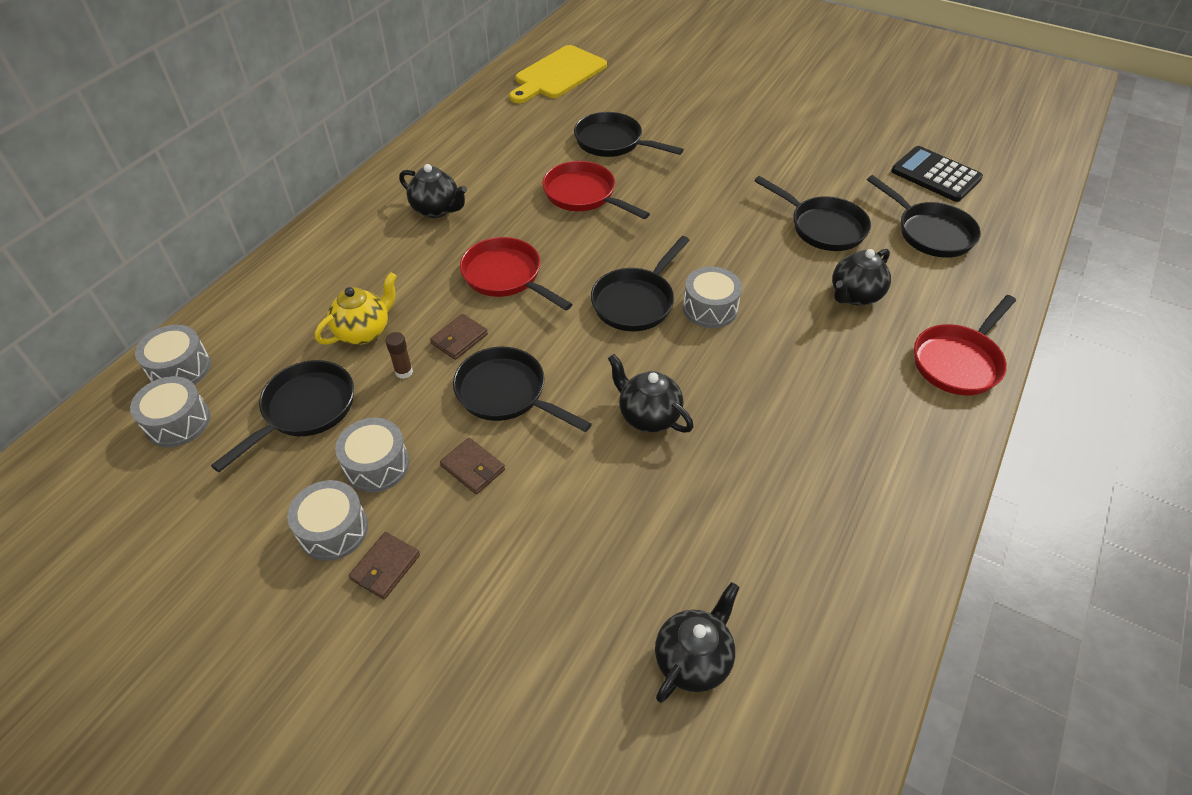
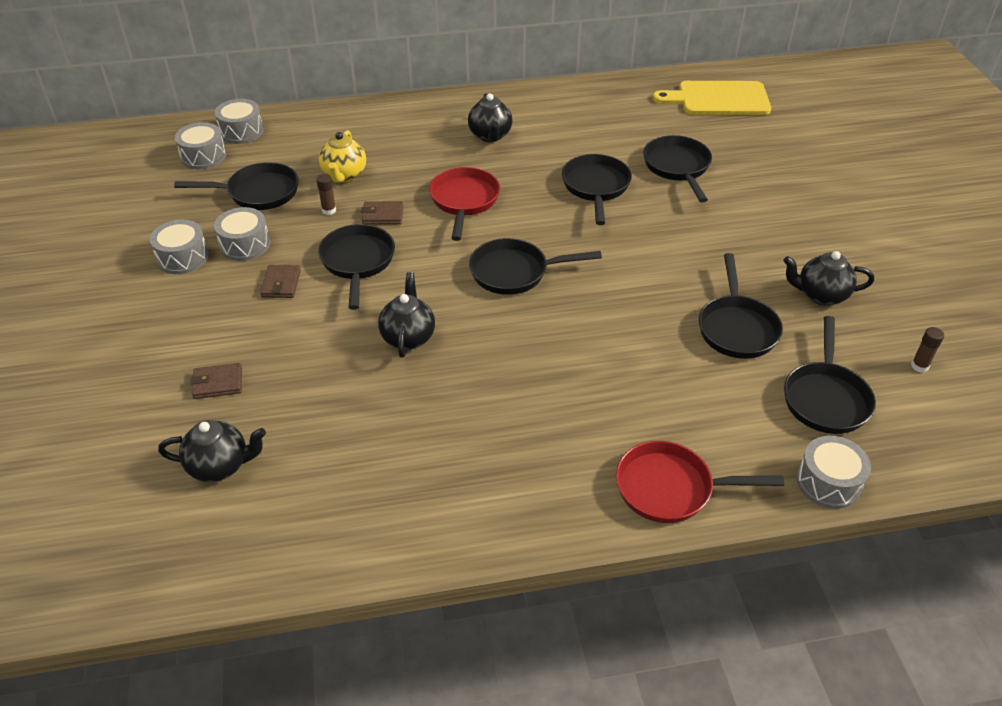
camera: 50 degrees right, 5 degrees down
(364, 331) = (344, 175): yellow teapot -> yellow teapot turned 90 degrees clockwise
(385, 567) = (175, 293): brown wallet -> brown wallet (218, 383)
(583, 195) = (596, 187): red pan -> black pan
(710, 308) = (554, 312): grey drum -> grey drum (828, 482)
(855, 295) = (673, 386): black teapot -> black teapot (821, 295)
(935, 175) = (919, 366): black calculator -> brown glue stick

